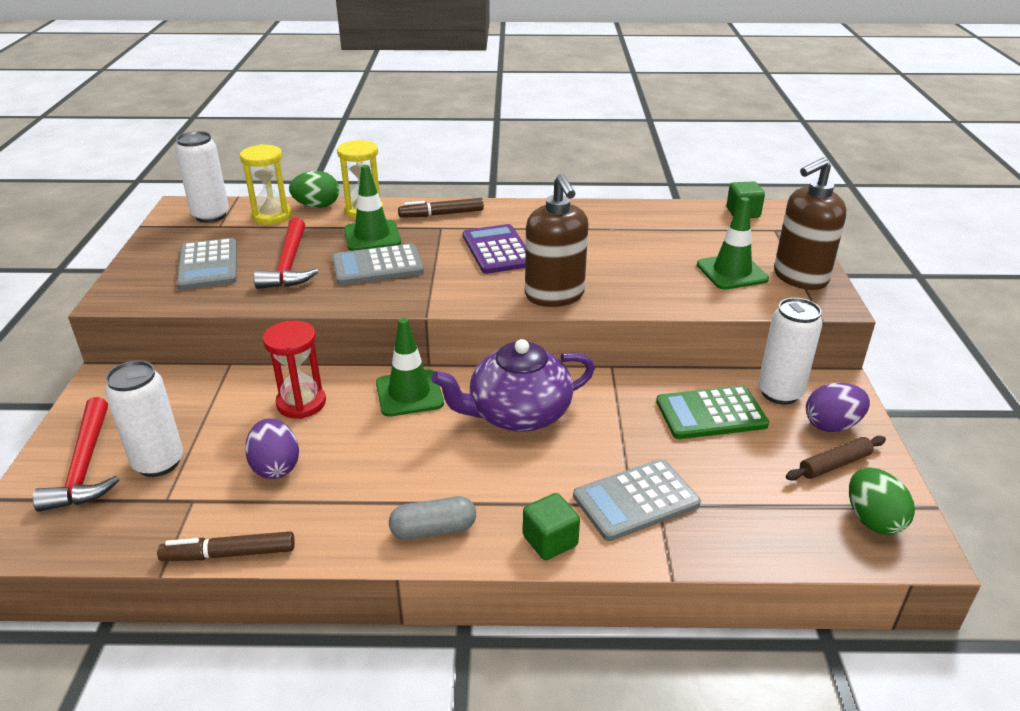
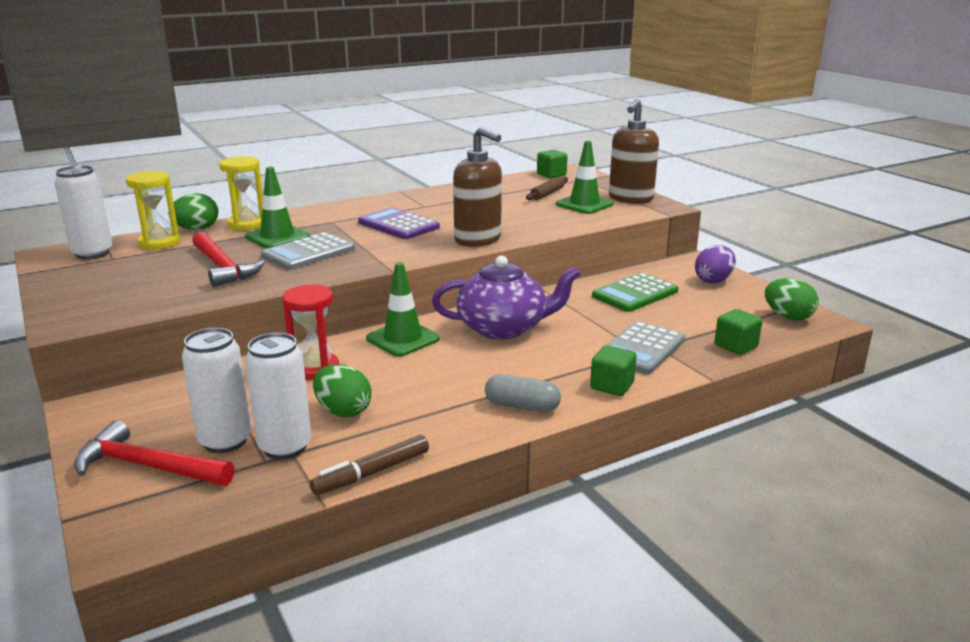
camera: 30 degrees left, 10 degrees down
(84, 466) = (148, 466): red hammer -> red hammer turned 150 degrees clockwise
(208, 265) = (139, 283): grey calculator -> none
(275, 467) = (343, 411): purple egg -> green egg
(433, 530) = (522, 406): grey capsule -> grey capsule turned 60 degrees clockwise
(441, 214) = (321, 214): brown marker -> none
(518, 414) = (503, 328): purple teapot -> purple teapot turned 135 degrees counterclockwise
(754, 540) = (735, 346): none -> green cube
(779, 393) = (664, 273): white can -> white can (285, 447)
(835, 464) = (737, 298): brown rolling pin -> brown rolling pin (547, 194)

